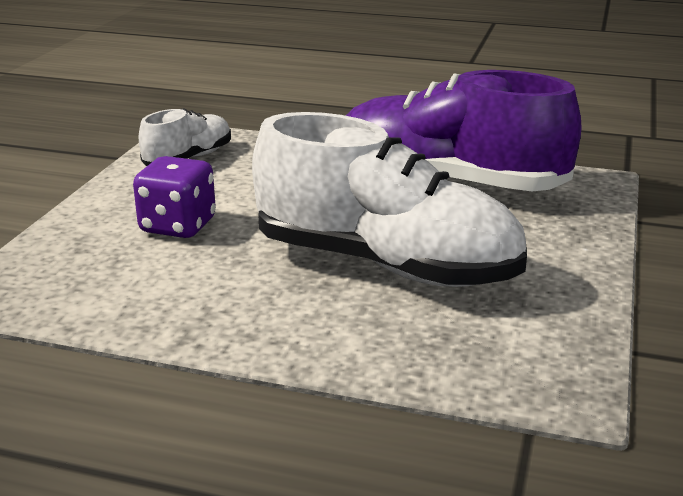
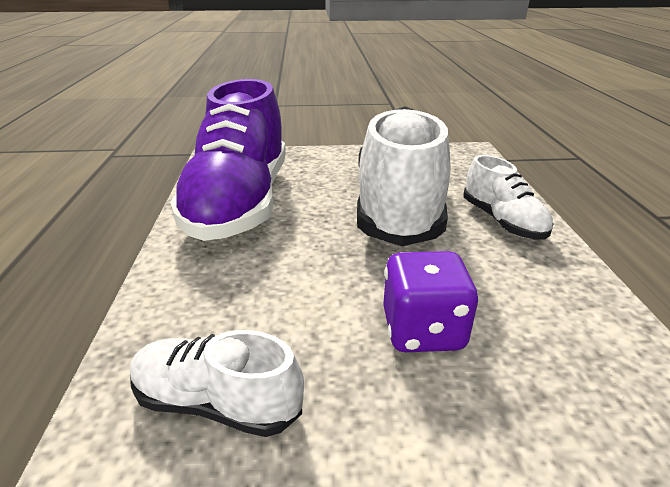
camera: 110 degrees left, 5 degrees up
(299, 323) = (502, 221): none -> white shoe

